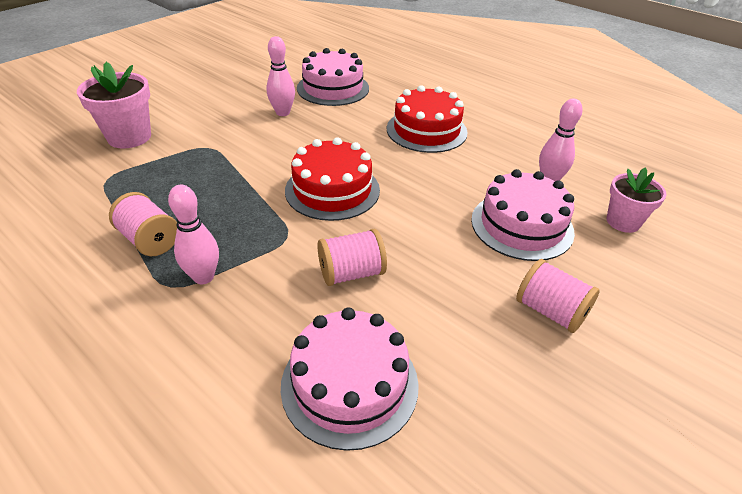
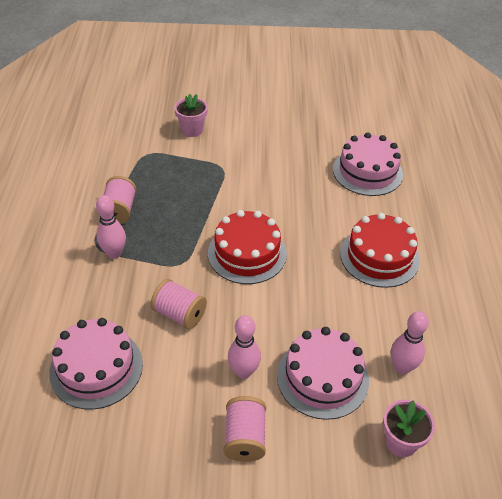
camera: 50 degrees right, 5 degrees up
(129, 137) = (192, 130): pink flower pot -> pink flower pot, size x0.66
(283, 113) = (302, 171): pink bowling pin -> pink bowling pin (243, 371)

